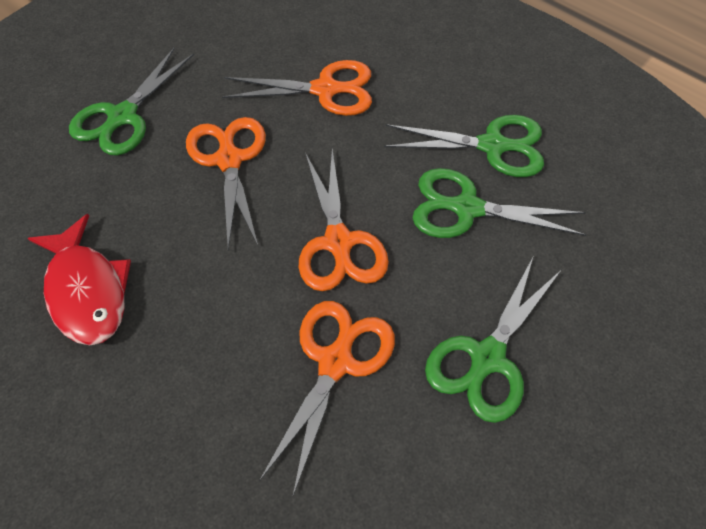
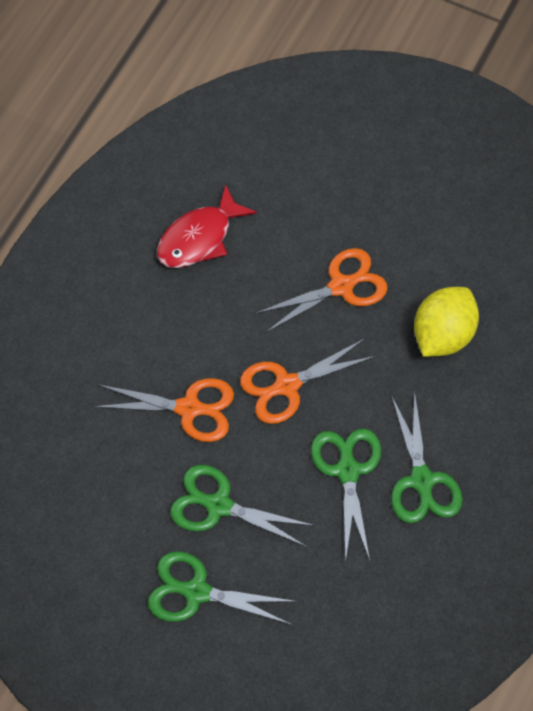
camera: 75 degrees right, 5 degrees up
(122, 117) = (359, 195): green scissors -> green scissors (196, 592)
(326, 90) = (443, 335): orange scissors -> yellow lemon

